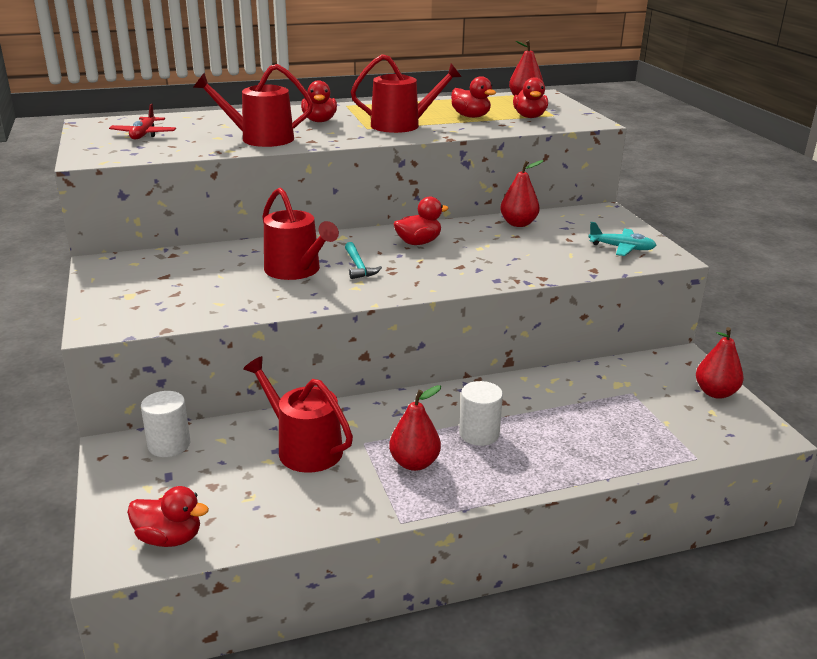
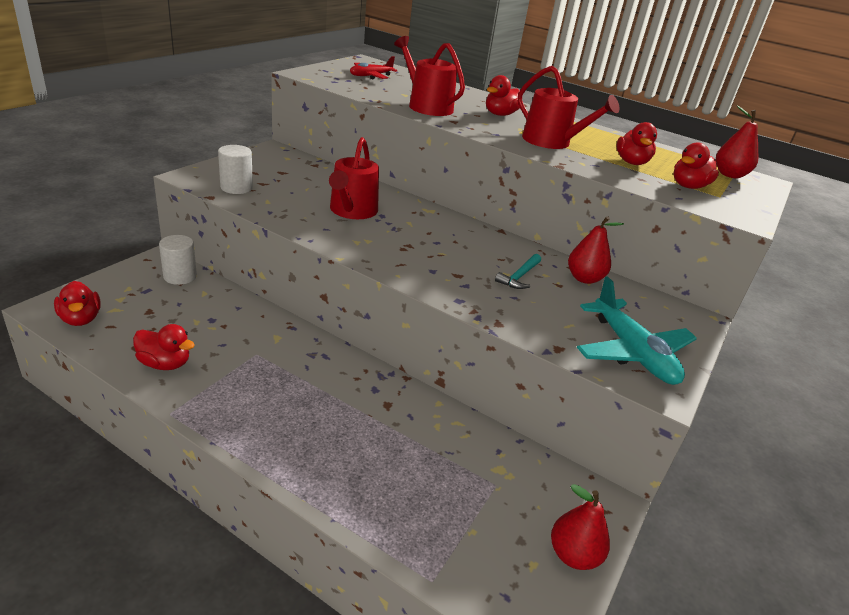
camera: 45 degrees right, 5 degrees up
(303, 448) = (225, 330): red watering can -> none
(359, 266) = (392, 232): turquoise hammer -> turquoise hammer (519, 277)
(414, 463) = (252, 390): red pear -> none
(418, 242) = (471, 243): red duck -> red duck (165, 363)
(479, 434) = (325, 409): white cylinder -> white cylinder (236, 187)
(621, 248) = (632, 352): turquoise plane -> turquoise plane, size x1.67

